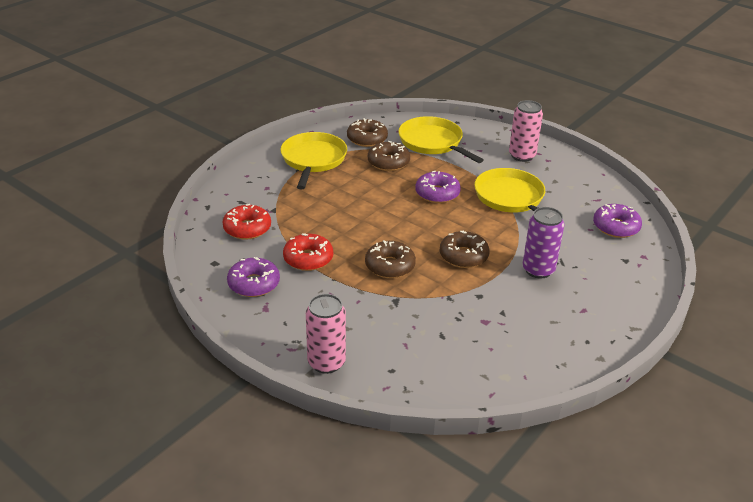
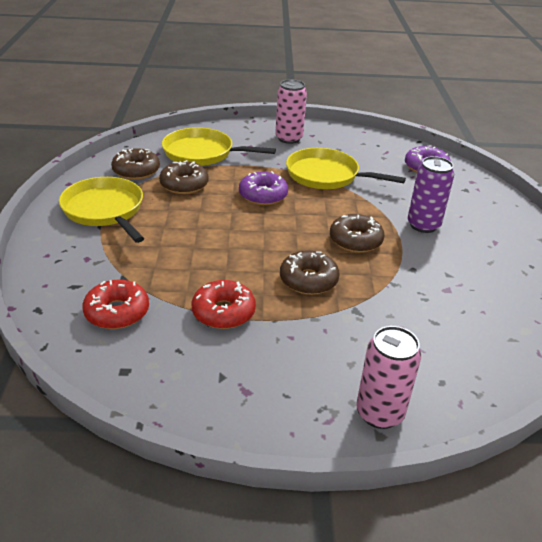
camera: 40 degrees left, 0 degrees up
(254, 284) = (200, 370): purple donut -> none

